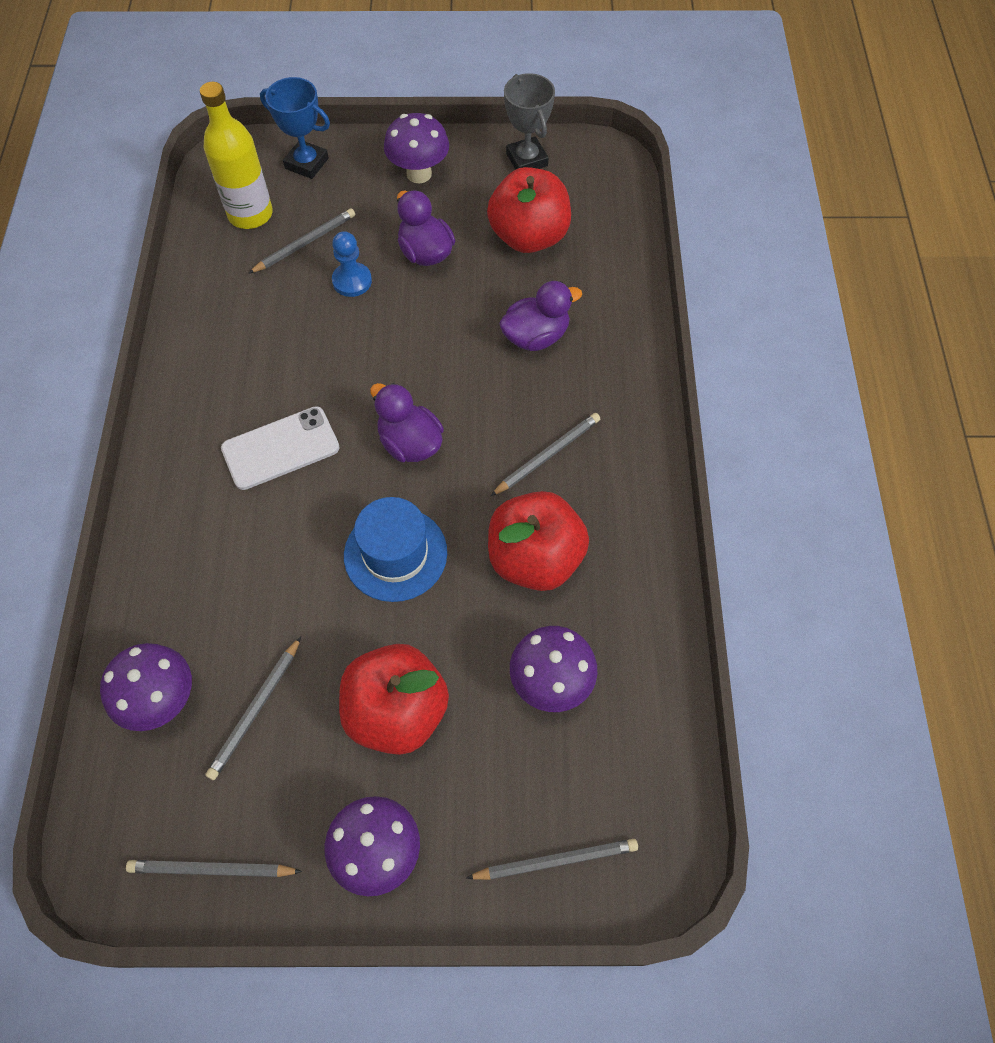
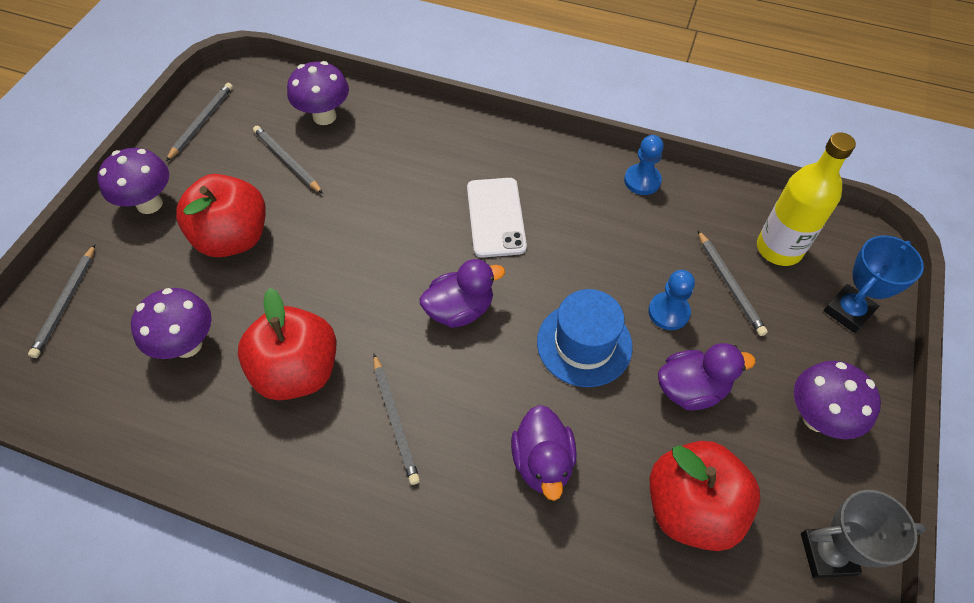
camera: 110 degrees right, 5 degrees down
(190, 331) = (642, 181): none -> blue pawn
(395, 554) = (359, 270): blue hat -> blue hat (584, 344)

